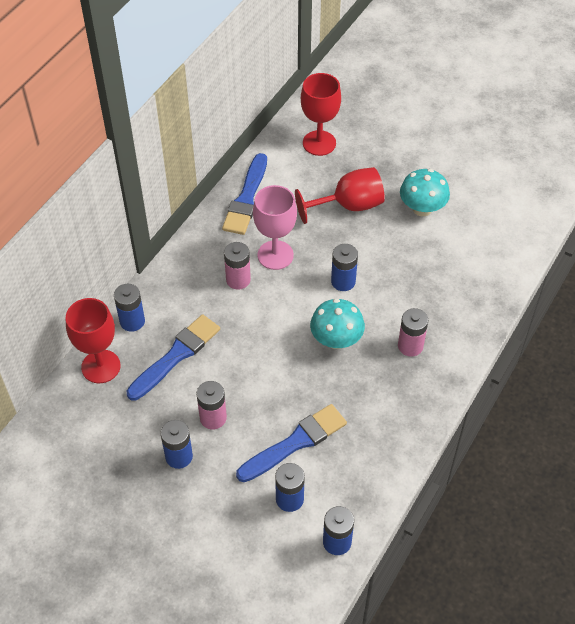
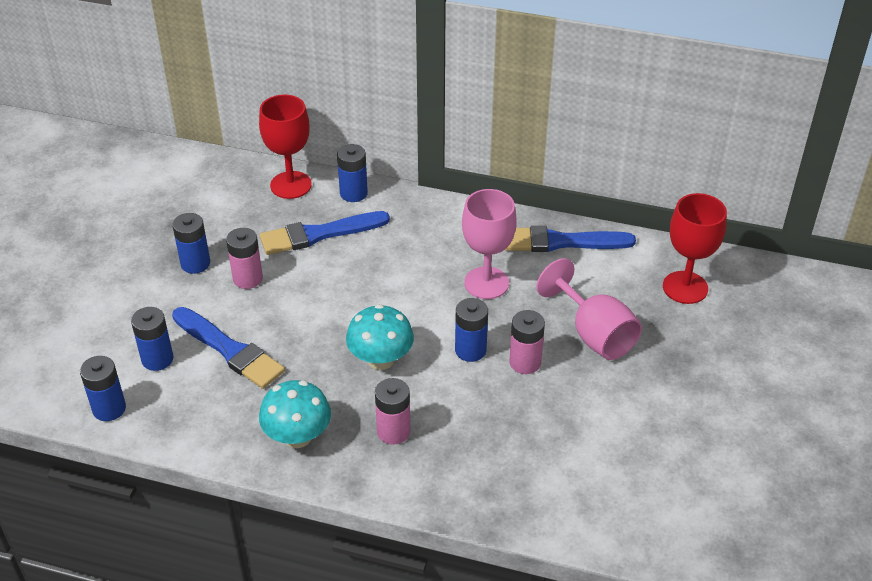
camera: 75 degrees right, 10 degrees down
(176, 356) = (319, 234): blue brush -> blue brush turned 135 degrees clockwise
(238, 280) = (438, 260): pink battery -> pink battery (525, 362)
(348, 206) = (594, 334): red goblet -> pink goblet
(422, 208) = (625, 408): turquoise mushroom -> turquoise mushroom (297, 436)

